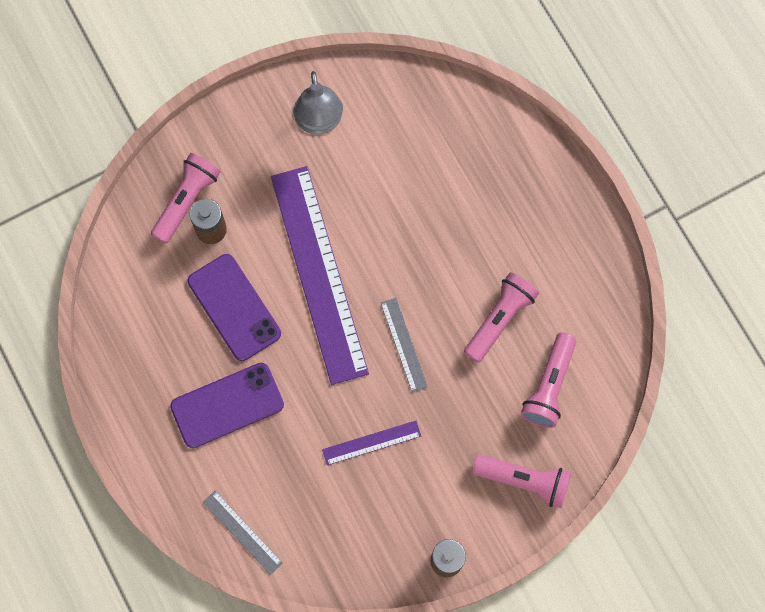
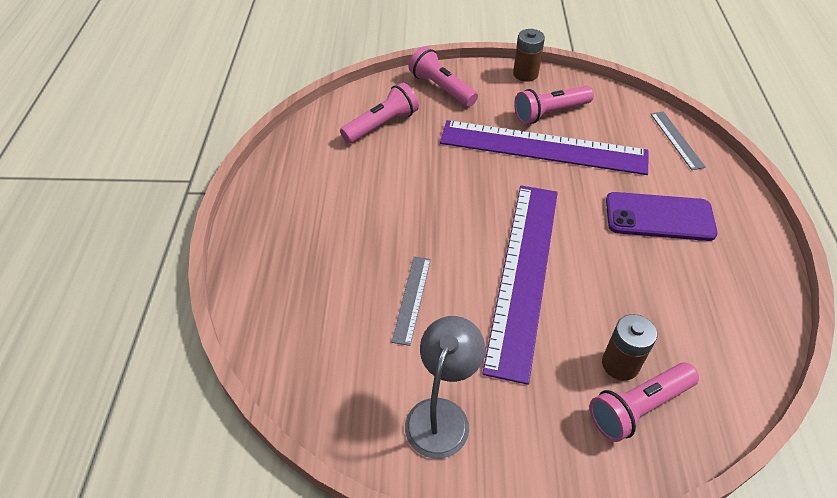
camera: 150 degrees left, 25 degrees down
(234, 307) = (622, 284): purple phone -> none
(371, 442) = (543, 148): purple ruler -> purple ruler, size x2.34
(404, 344) = (477, 193): grey ruler -> grey ruler (411, 299)
(500, 319) = (386, 175): pink flashlight -> pink flashlight (550, 113)

